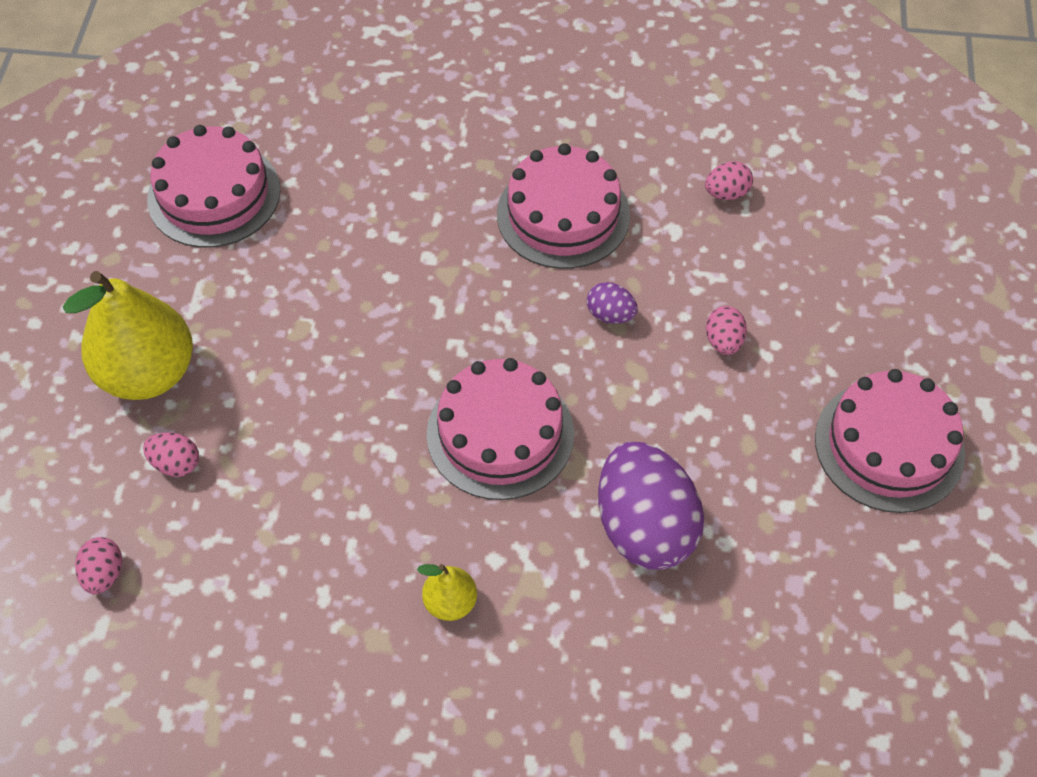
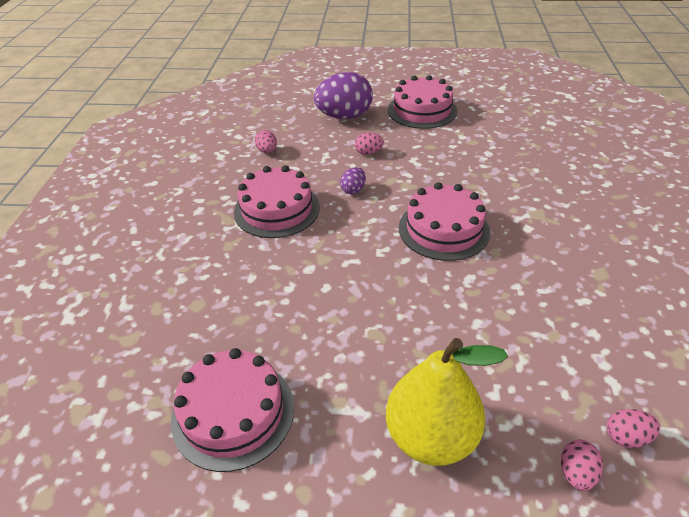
camera: 90 degrees left, 15 degrees down
(176, 464) = (513, 401): pink egg -> pink egg (576, 473)
(450, 602) = (562, 244): yellow pear -> none
(644, 527) = (488, 177): purple egg -> purple egg (344, 116)

